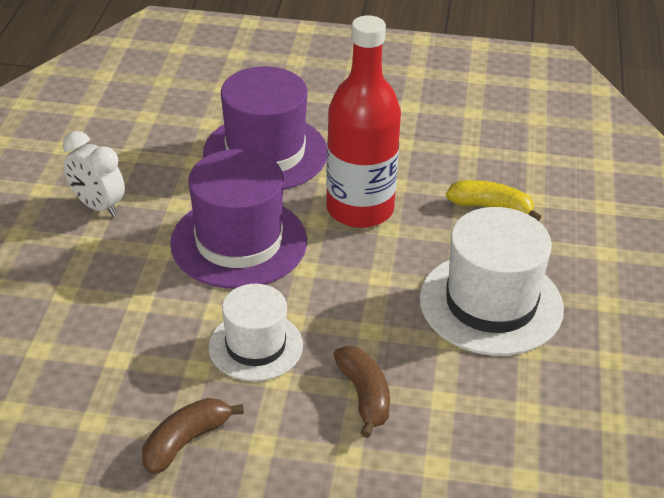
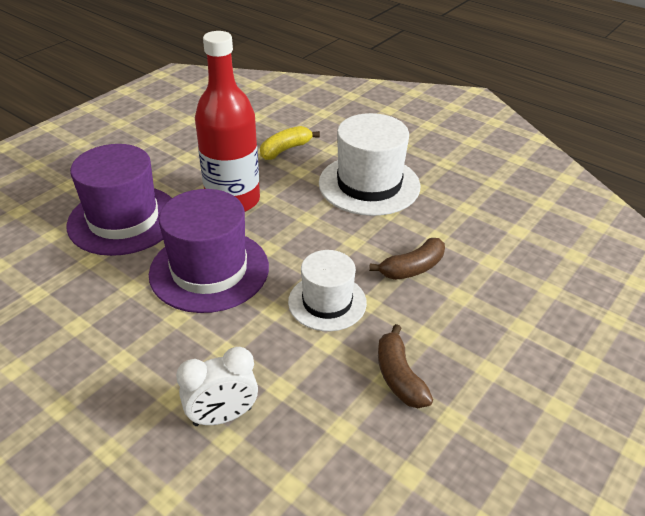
camera: 60 degrees left, 0 degrees up
(98, 206) = (81, 337): white clock -> white clock (222, 416)
(364, 396) = (412, 268): brown banana -> brown banana turned 135 degrees clockwise

